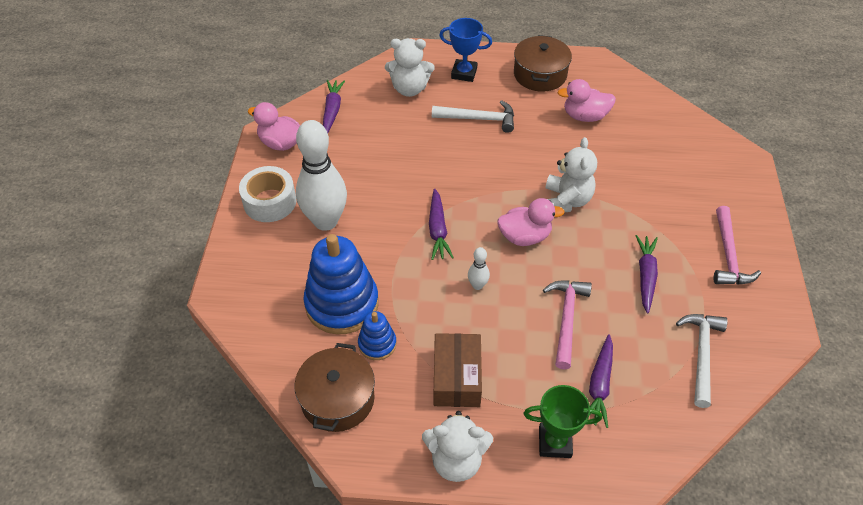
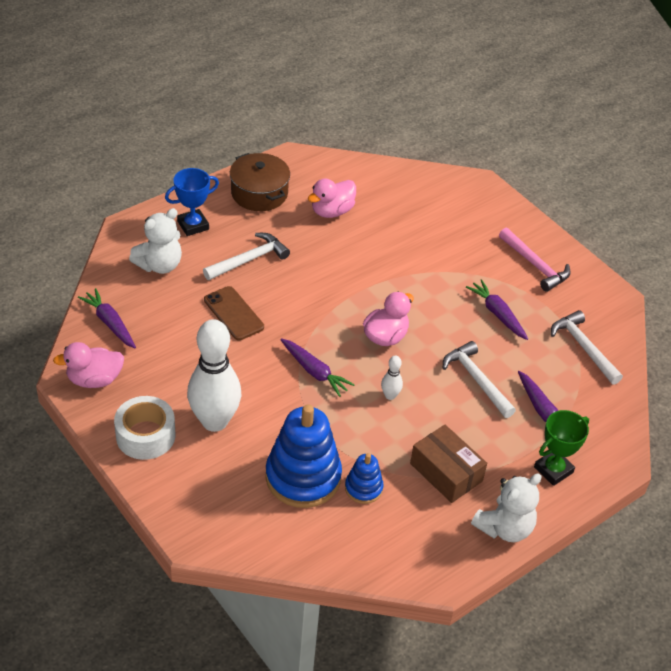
camera: 45 degrees left, 5 degrees down
(337, 399) = (378, 547): brown pot -> none
(424, 151) = (233, 313): none -> brown phone
(566, 200) = (387, 289): white teddy bear -> none
(567, 319) = (477, 380): pink hammer -> white hammer

